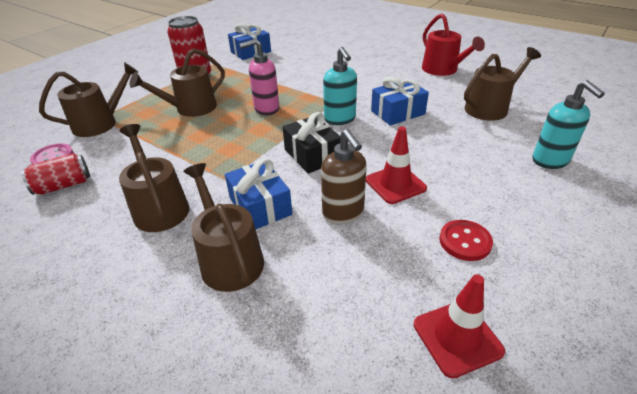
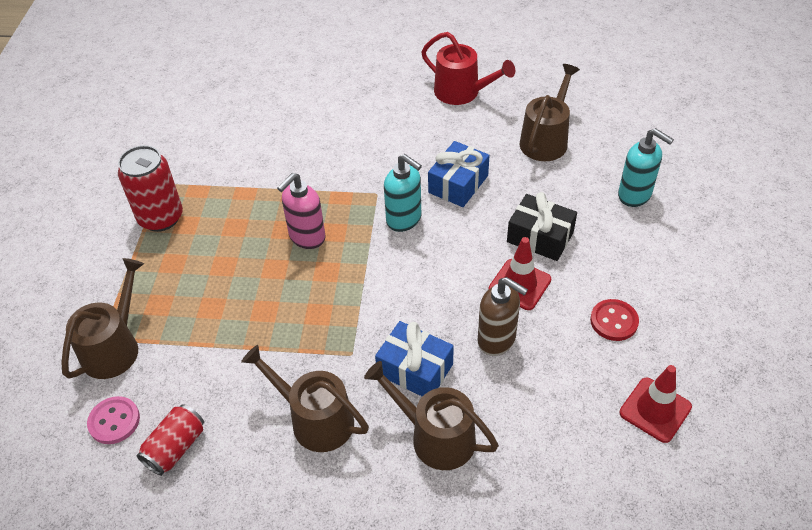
camera: 30 degrees left, 10 degrees up
(191, 108) = (211, 274): brown watering can -> none
(251, 52) = (193, 141): blue gift -> none
(312, 155) = (414, 283): black gift -> black gift (540, 237)

